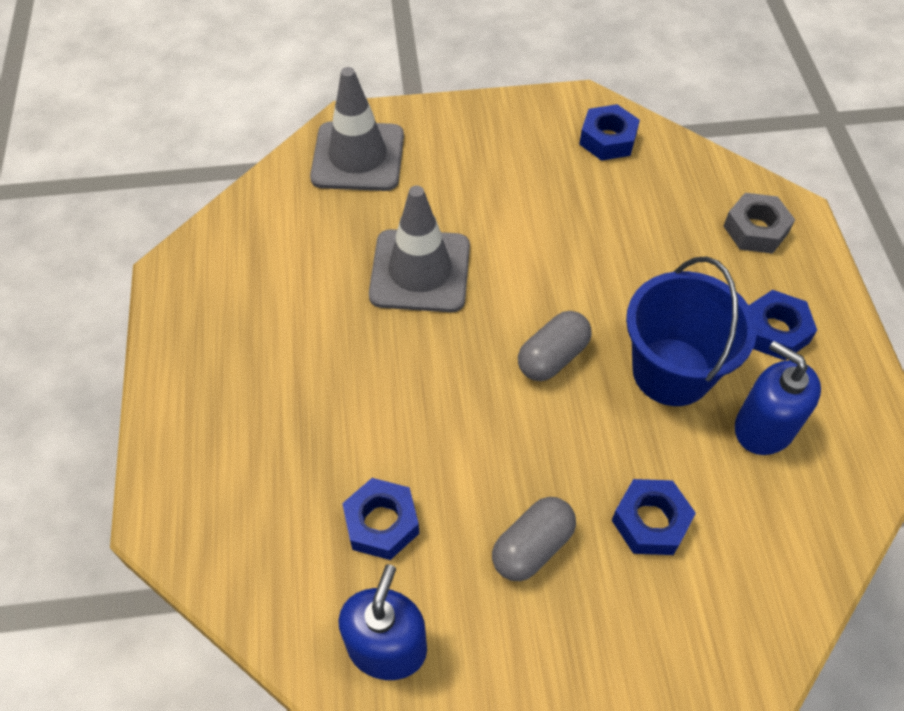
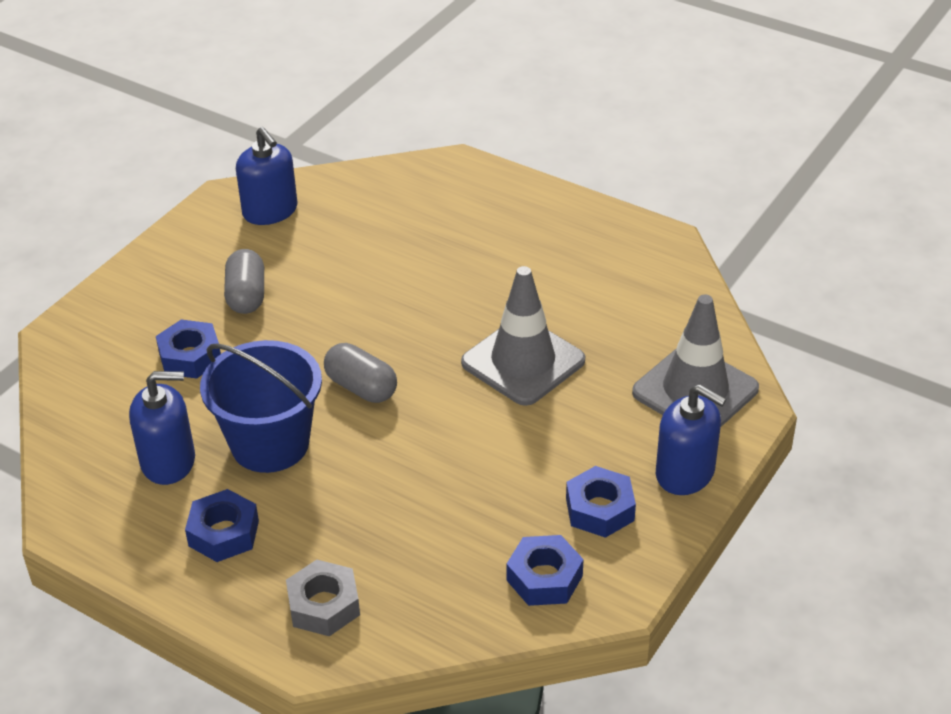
camera: 130 degrees right, 15 degrees down
(381, 523) = (343, 243): blue nut -> blue nut (600, 509)
(446, 122) = (685, 473): none -> blue soap dispenser
(552, 357) = (361, 387): grey capsule -> grey capsule turned 45 degrees counterclockwise

